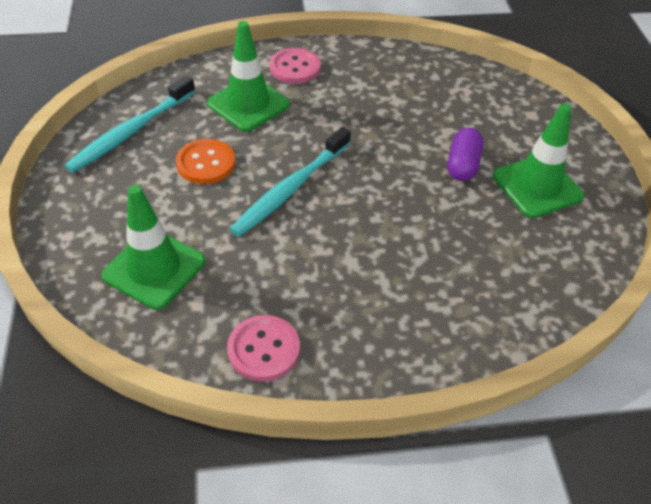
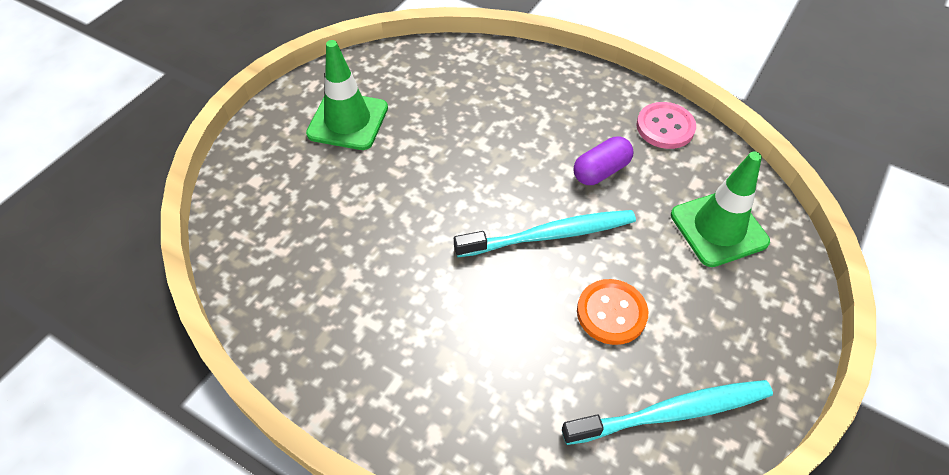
camera: 140 degrees left, 5 degrees up
(248, 104) = (510, 370): green traffic cone -> none
(295, 68) = (408, 397): pink button -> none
(462, 165) = (380, 170): purple capsule -> purple capsule (601, 171)

